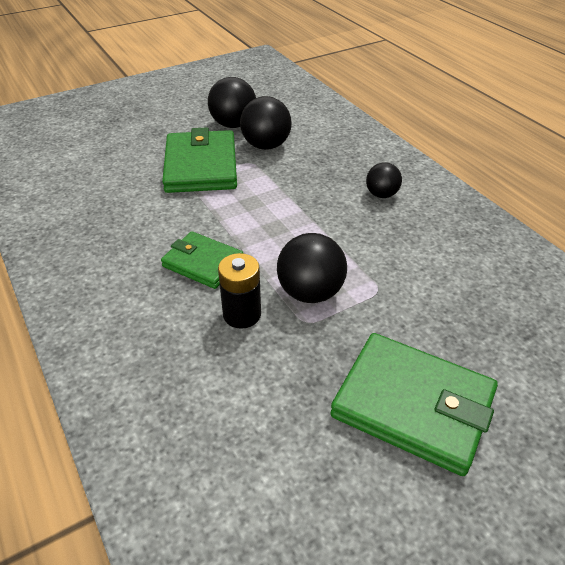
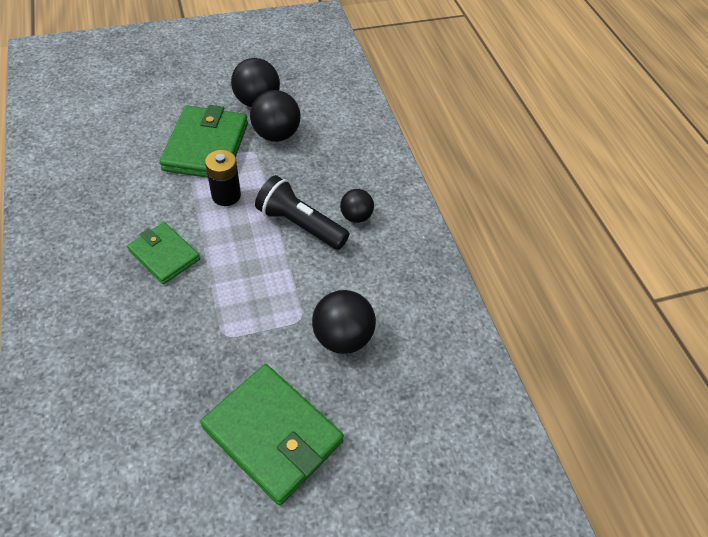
camera: 10 degrees right, 10 degrees up
(242, 314) = (175, 315): black battery -> black battery (226, 195)
(310, 292) = (241, 307): black ball -> black ball (342, 337)
(330, 211) = (300, 224): none -> black flashlight

